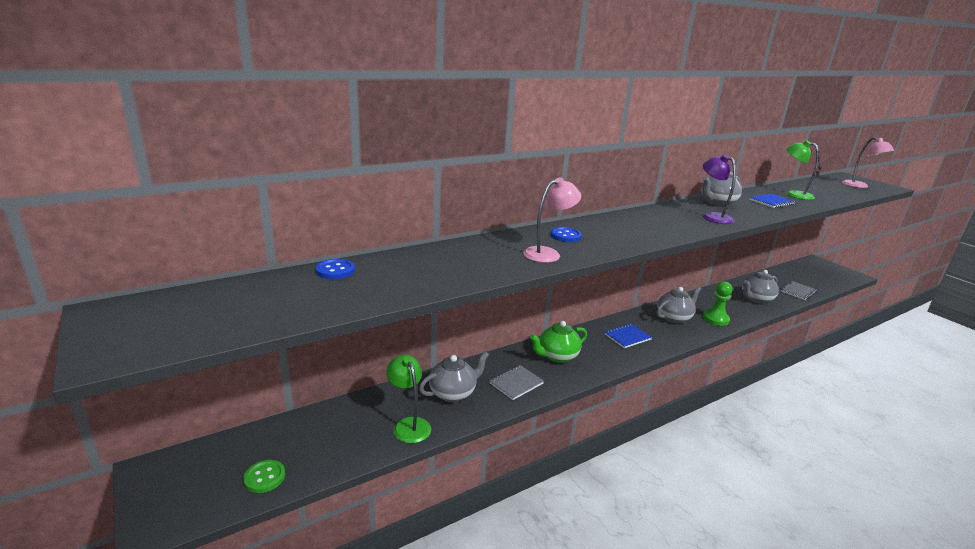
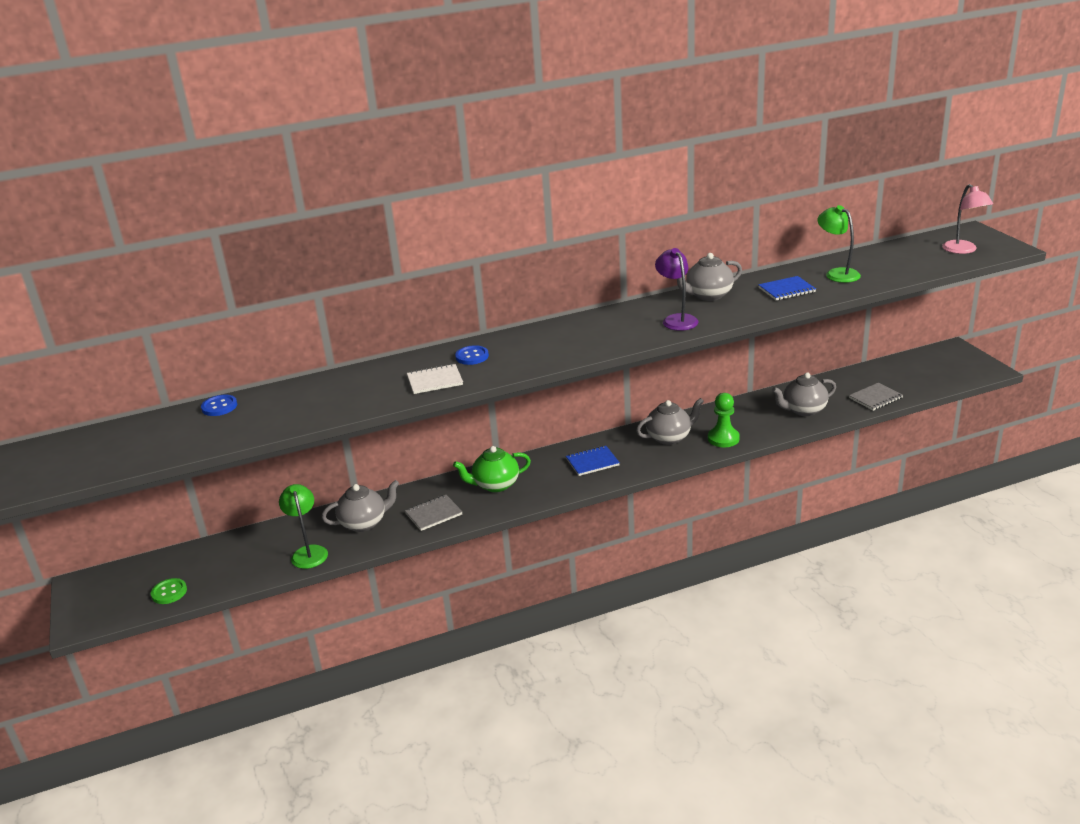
camera: 15 degrees right, 5 degrees up
(548, 253) = (435, 381): pink lamp -> white notebook

